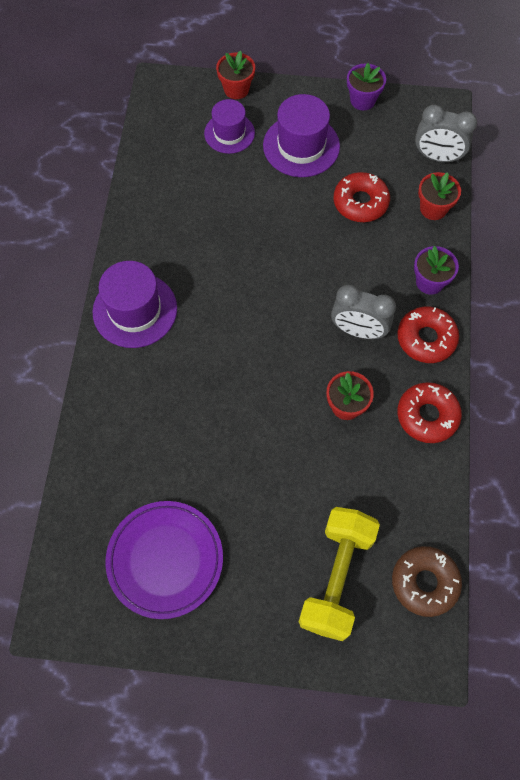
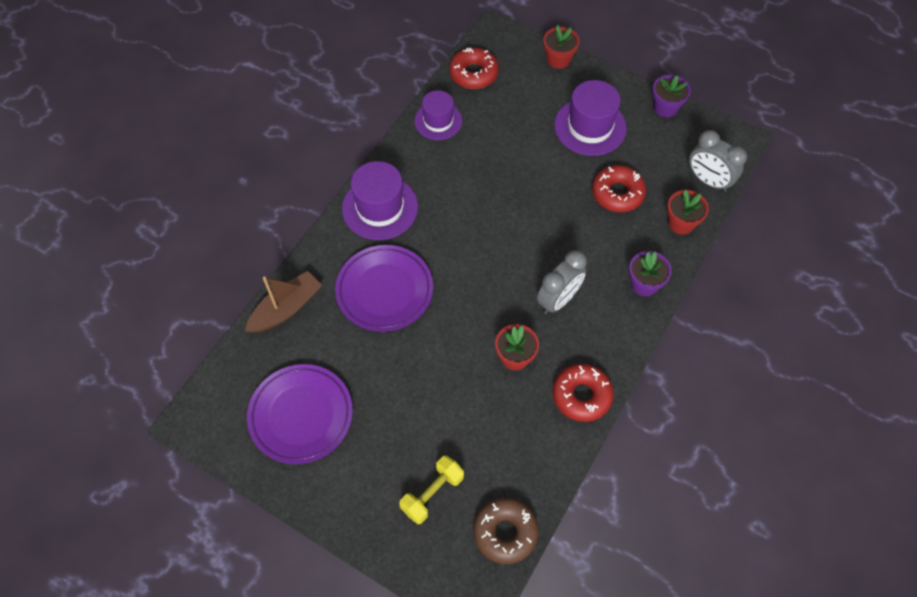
camera: 25 degrees right, 5 degrees down
(91, 456) = (286, 308): none -> brown boat
(184, 394) = (384, 290): none -> purple plate
(229, 133) = (533, 94): purple hat -> purple hat (438, 121)
(336, 577) = (432, 493): yellow dumbbell -> yellow dumbbell, size x0.61
(358, 331) = (558, 300): grey clock -> grey clock turned 90 degrees counterclockwise
(426, 338) = (615, 331): red donut -> red donut (473, 74)

